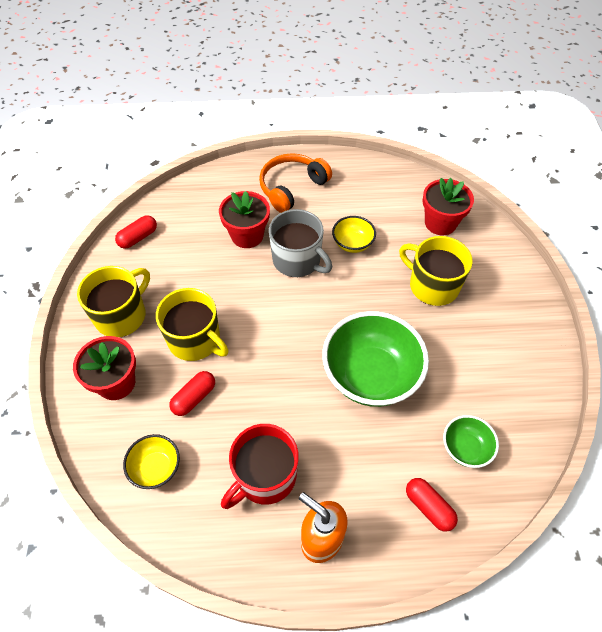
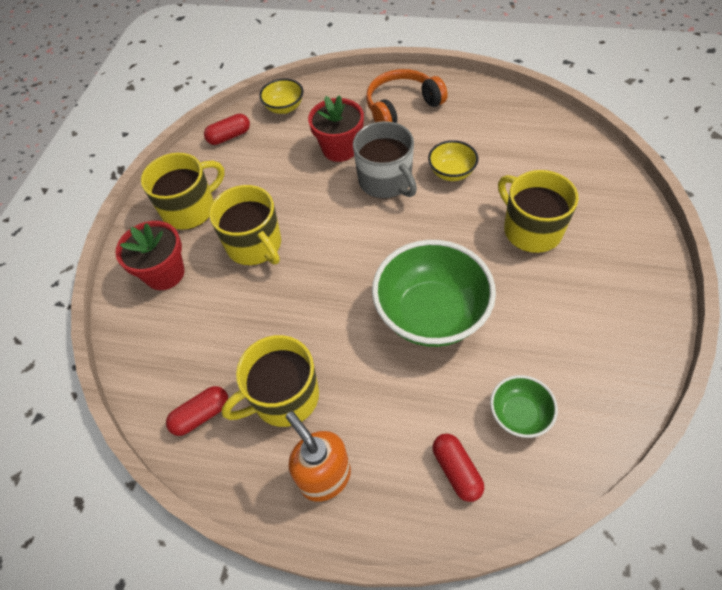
camera: 20 degrees right, 0 degrees up
(156, 468) = (177, 365): yellow bowl -> yellow bowl (284, 108)
(194, 397) = (236, 302): red capsule -> red capsule (201, 415)
(265, 476) = (284, 397): red mug -> yellow mug
(440, 223) = (560, 164): red flower pot -> none

